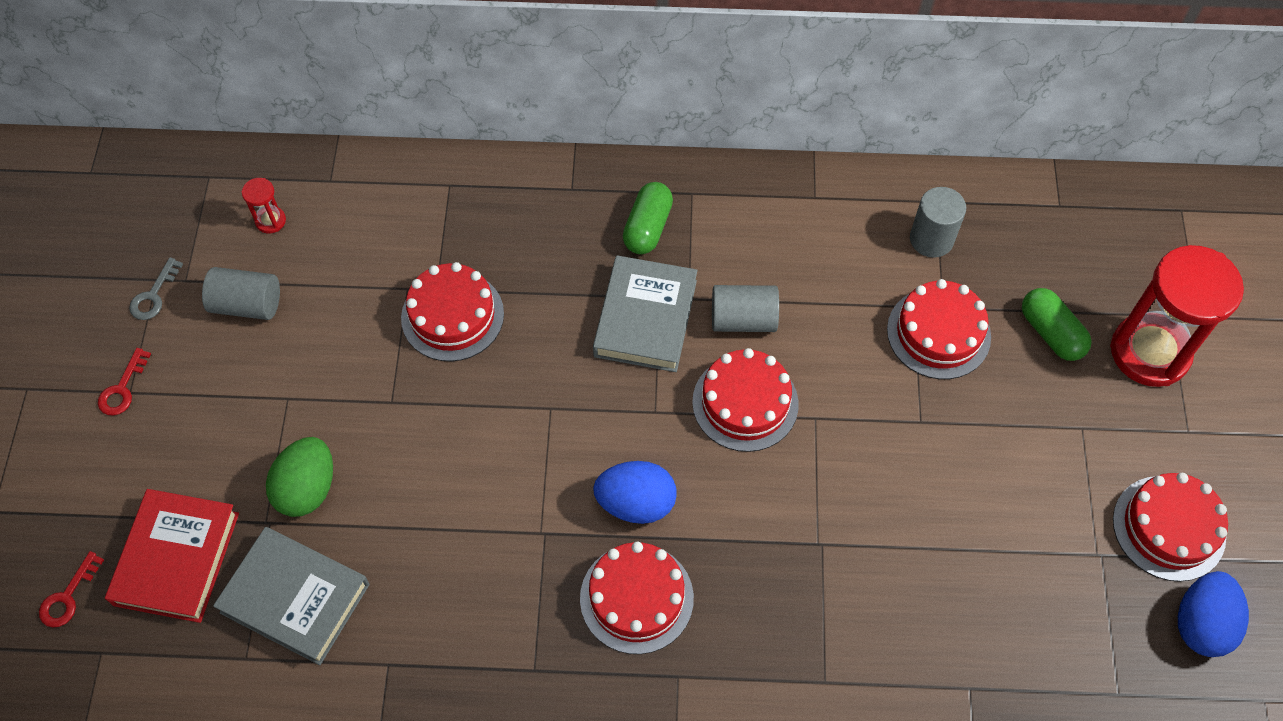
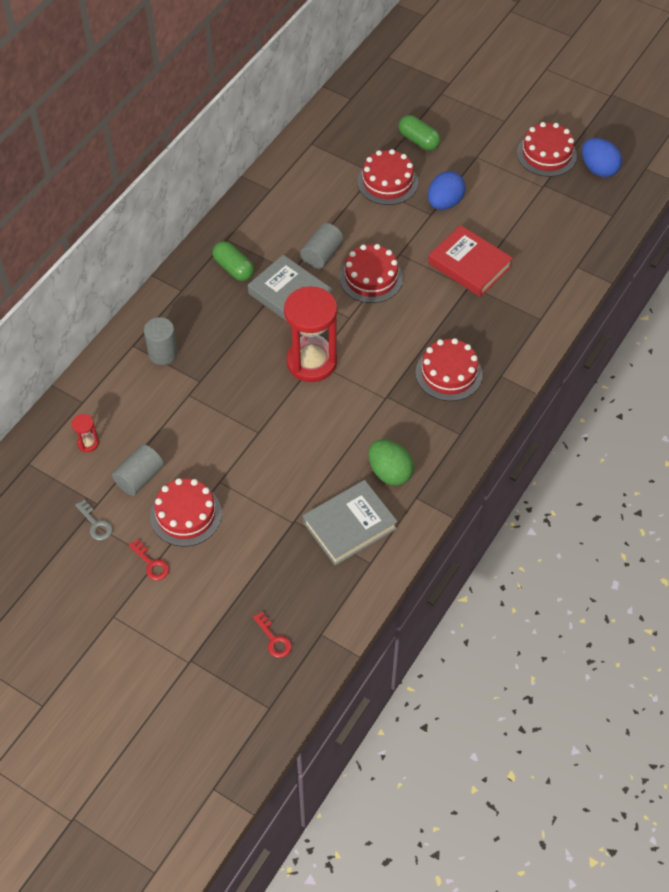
camera: 60 degrees left, 5 degrees down
(177, 558) = (286, 575): red book -> red book (469, 265)
(307, 489) = (285, 494): green egg -> green egg (390, 472)
(452, 316) = (223, 381): red cake -> red cake (186, 515)
(636, 503) = (396, 349): blue egg -> blue egg (444, 203)
(931, 239) = (332, 157): grey cylinder -> grey cylinder (163, 353)
(1051, 333) = (418, 140): green capsule -> green capsule turned 45 degrees clockwise
(1149, 352) = (455, 111): red hourglass -> red hourglass (311, 362)

